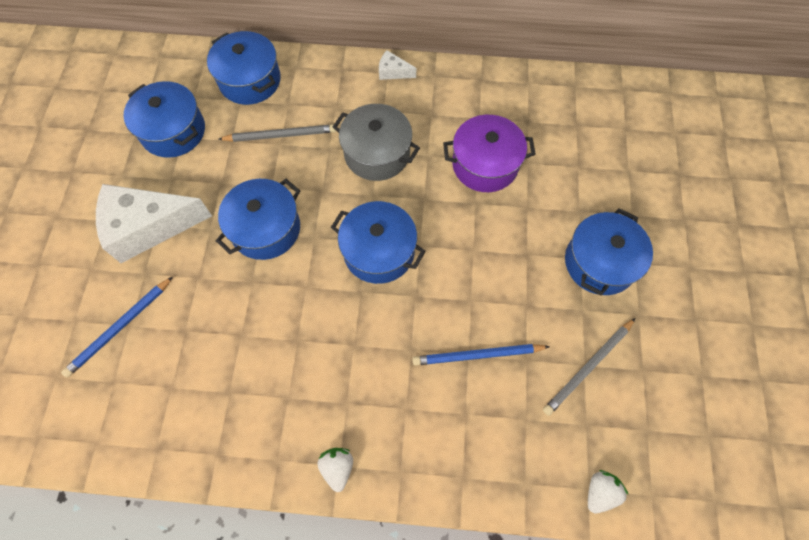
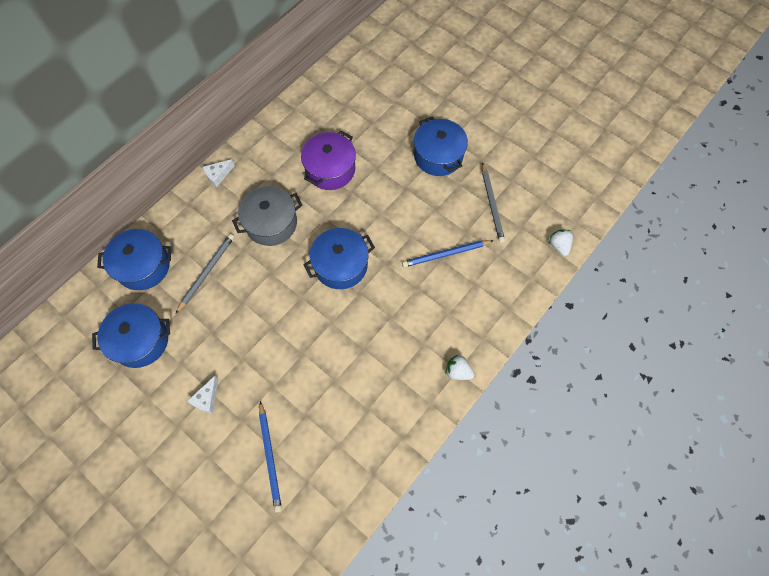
camera: 55 degrees left, 0 degrees up
(148, 227) = (207, 399): white cheese -> white cheese, size x0.43
(266, 229) = (271, 323): blue pot -> none
(477, 355) = (445, 254): blue pencil -> blue pencil turned 45 degrees clockwise

